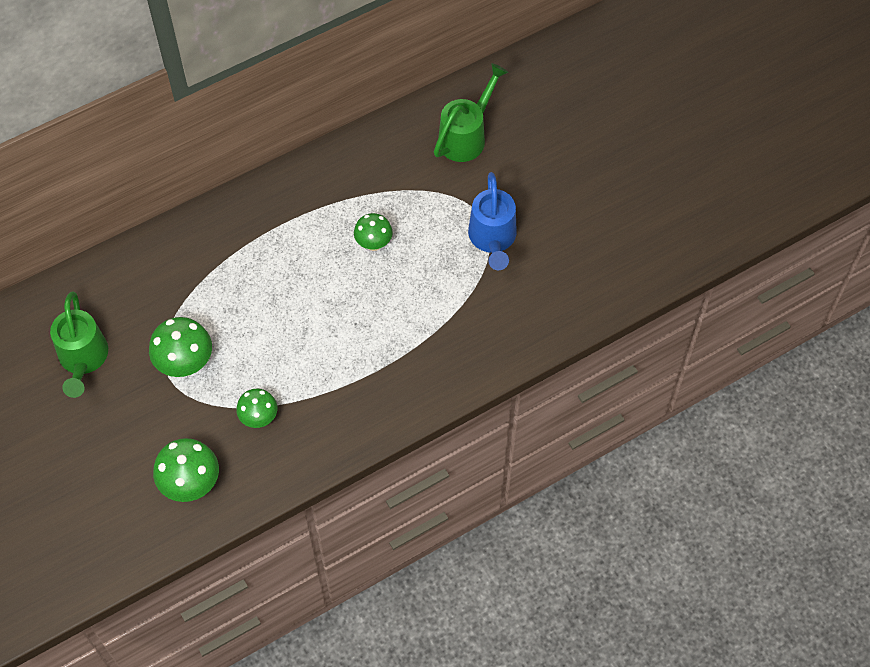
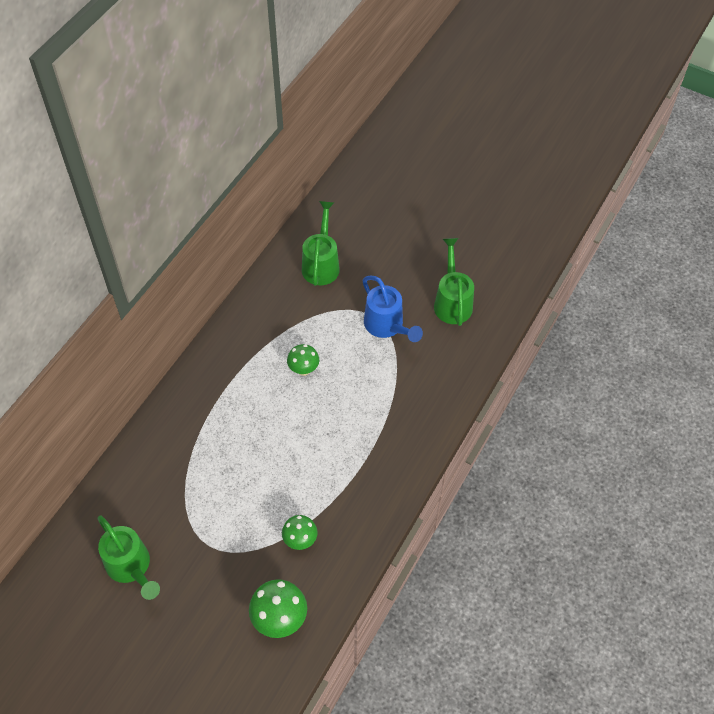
camera: 30 degrees left, 5 degrees down
(185, 364) = (216, 529): green mushroom -> none
(582, 246) = (452, 302): none -> green watering can

